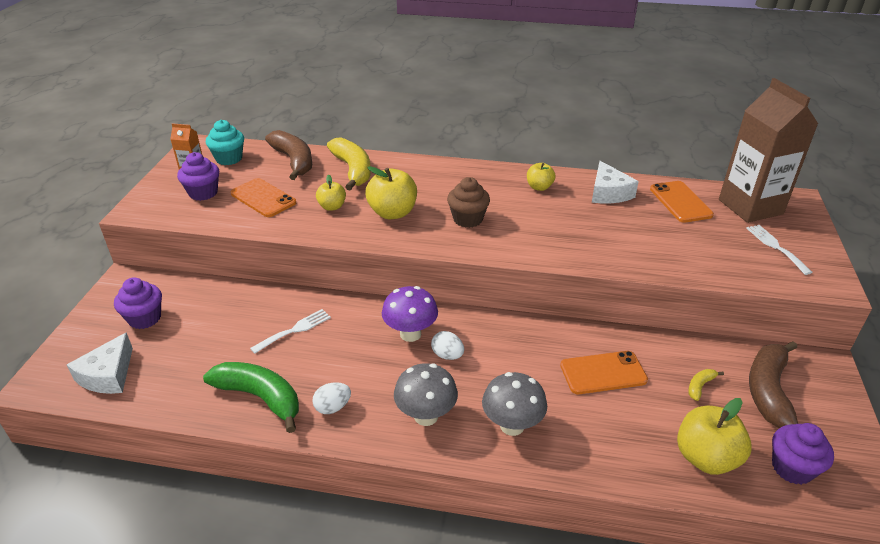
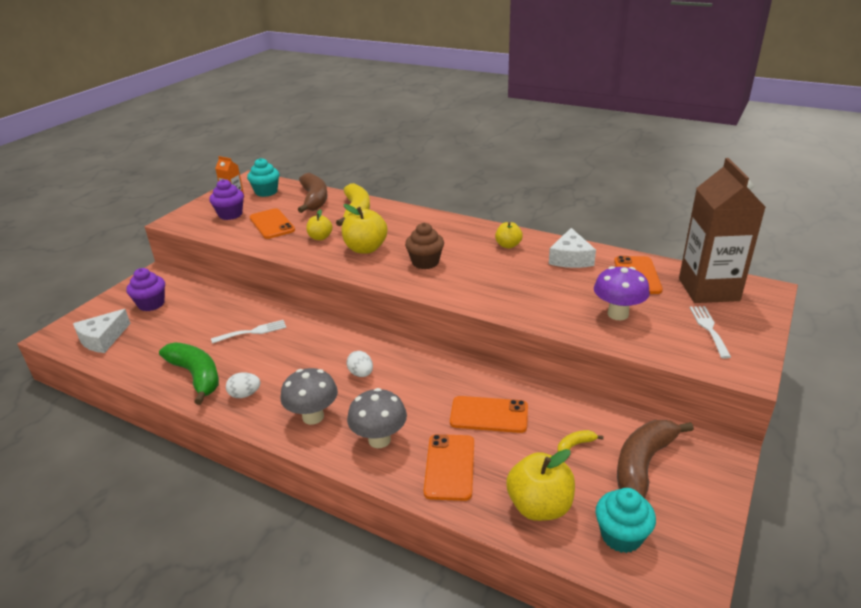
camera: 20 degrees right, 5 degrees down
(410, 334) = (341, 351): purple mushroom -> purple mushroom (618, 314)
(599, 438) = (450, 467): none -> orange phone
(792, 468) = (621, 536): purple cupcake -> turquoise cupcake

